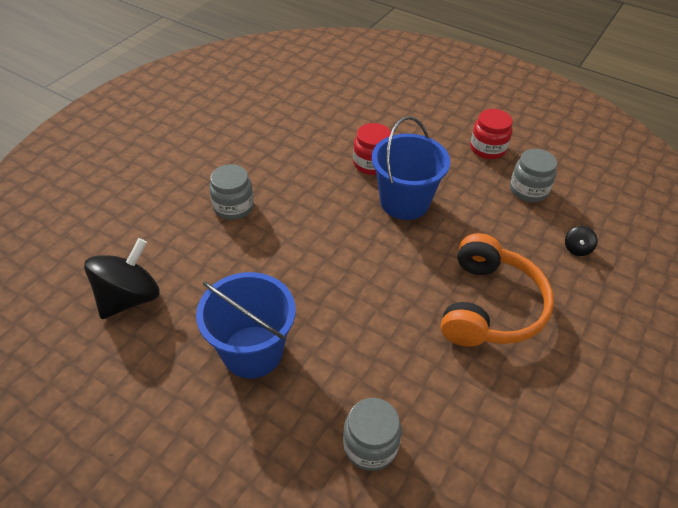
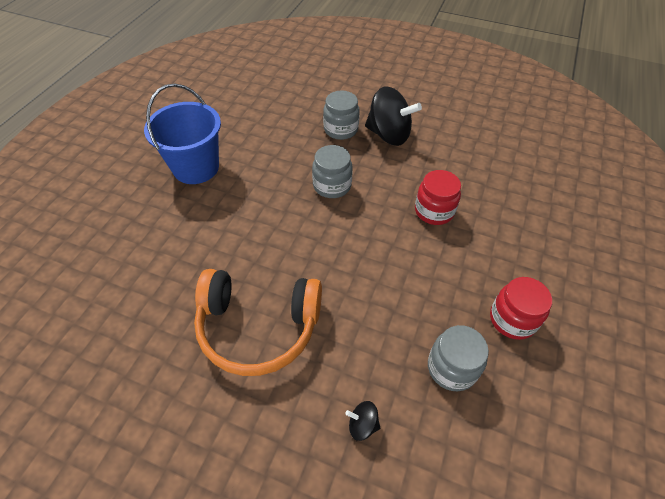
camera: 80 degrees right, 5 degrees up
(129, 298) = (238, 99): black spinning top -> black spinning top (388, 135)
(370, 445) = (112, 246): grey jar -> grey jar (332, 185)
(404, 202) = (386, 243): blue bucket -> none

